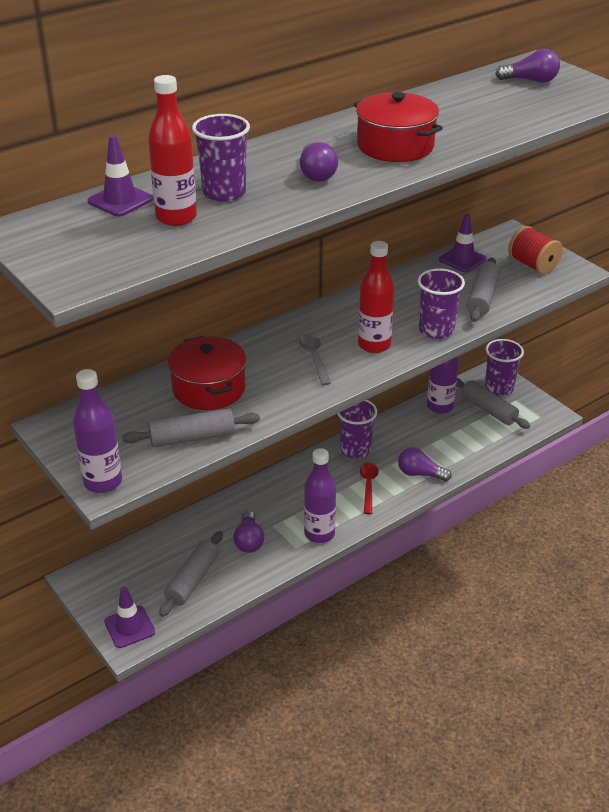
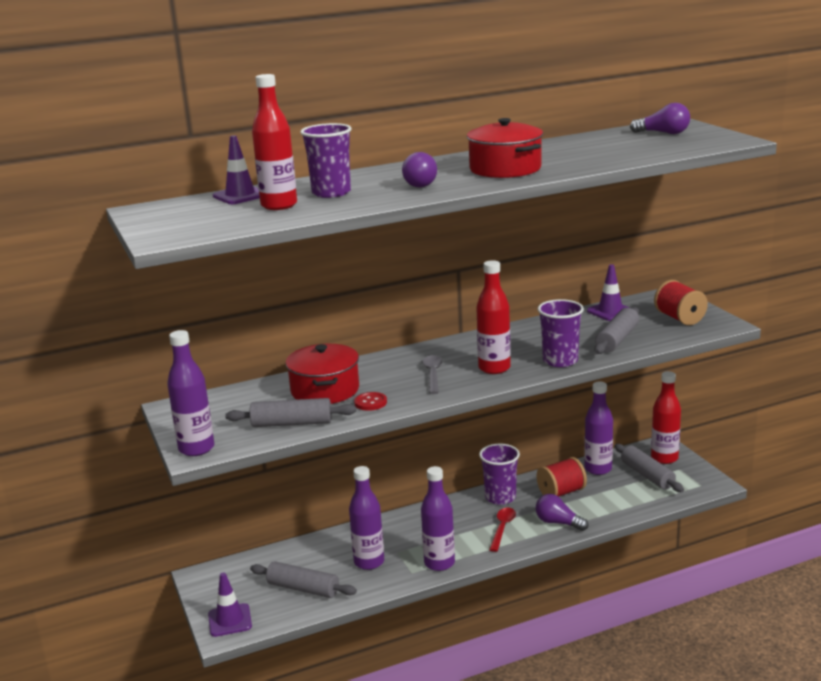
camera: 15 degrees right, 15 degrees down
(192, 580) = (303, 588): grey rolling pin -> grey rolling pin turned 75 degrees clockwise
(249, 541) = (369, 562): purple light bulb -> purple bottle
(264, 402) = (370, 402): none -> red button
(412, 438) = (561, 492): none -> red spool
(499, 388) = (664, 458): purple cup -> red bottle

